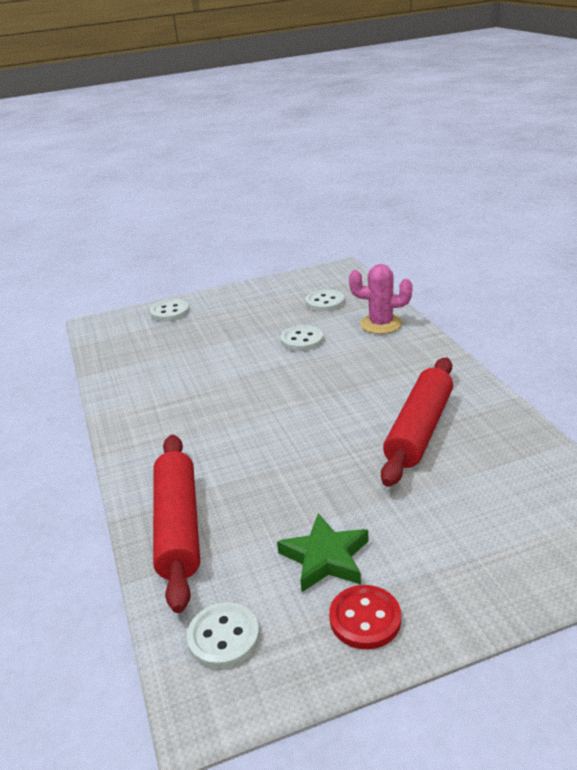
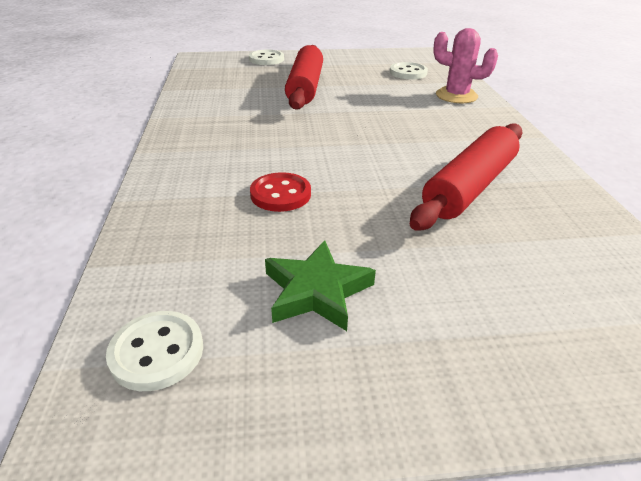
camera: 10 degrees right, 5 degrees up
(178, 526) = (175, 224): red rolling pin -> red rolling pin (305, 87)
(302, 340) = (375, 95): white button -> none
(365, 619) = (336, 375): red button -> red button (280, 194)

